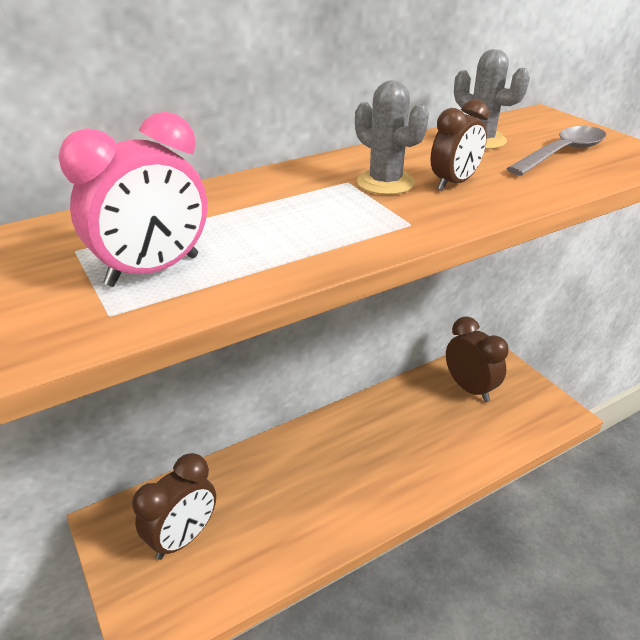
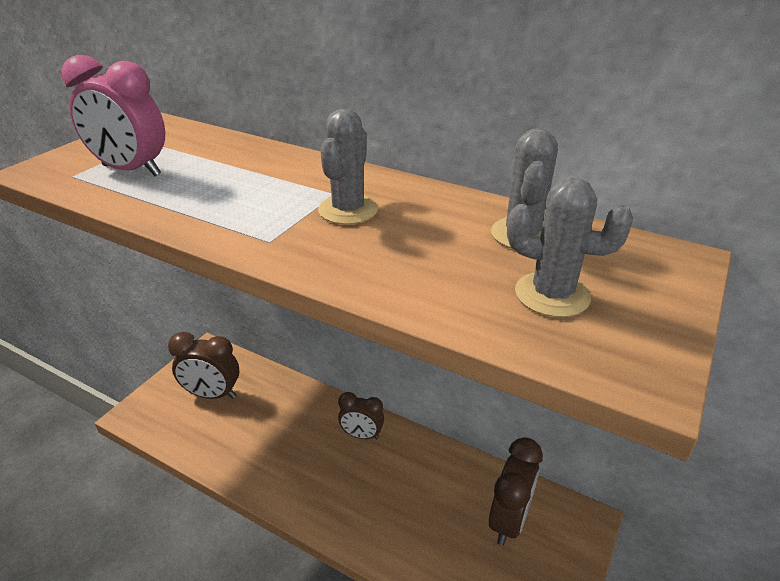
camera: 60 degrees right, 0 degrees up
(454, 183) = (381, 243): brown clock -> brown clock (361, 435)
(562, 153) = (552, 295): grey spoon -> grey cactus

